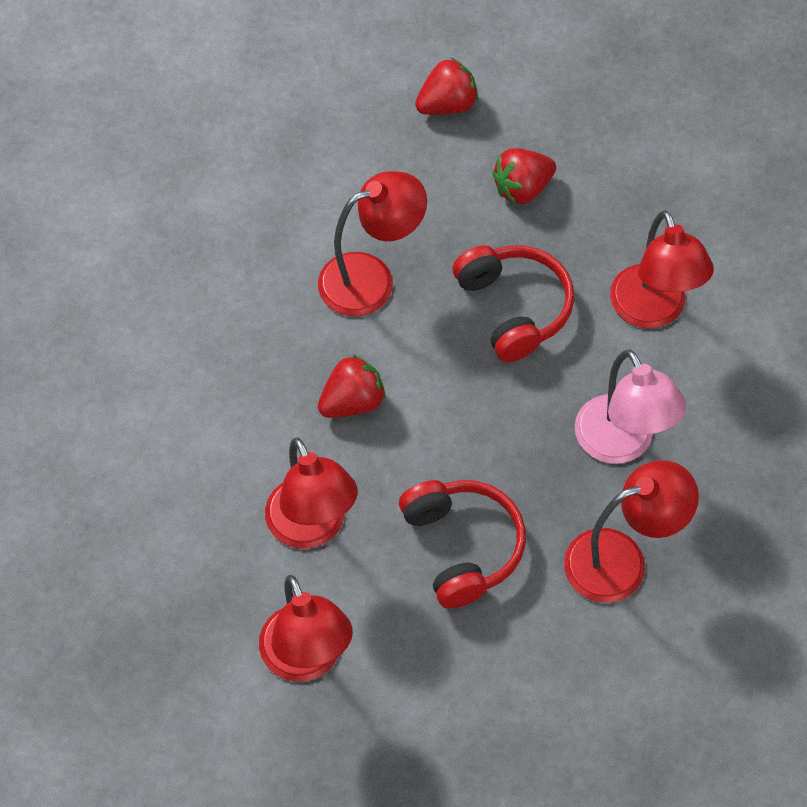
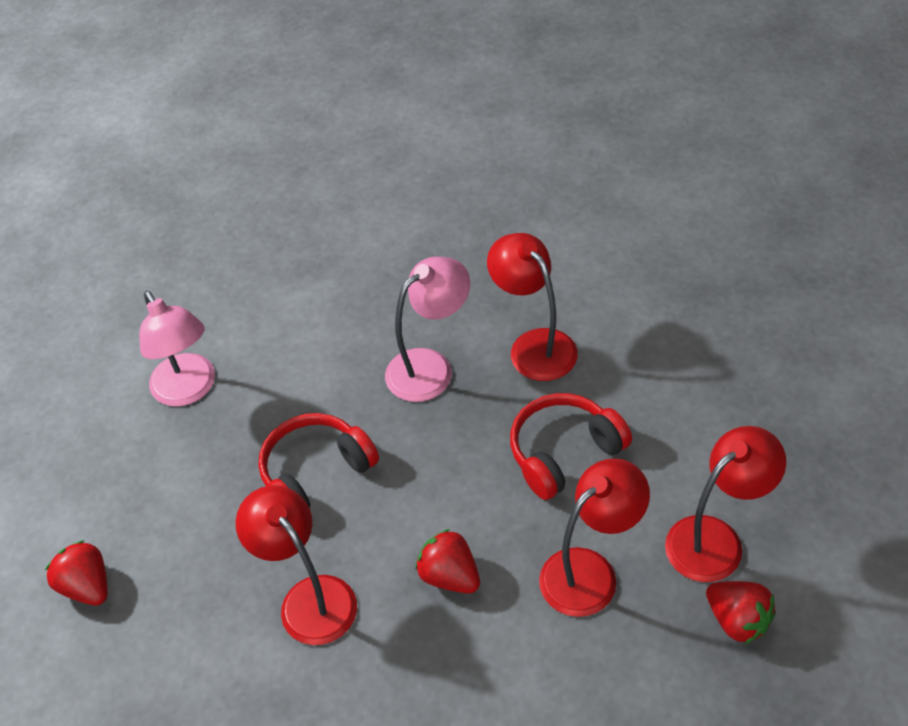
camera: 100 degrees left, 10 degrees down
(522, 188) = (182, 497): red strawberry -> red strawberry (737, 620)
(653, 311) = (296, 373): red lamp -> none
(659, 209) = (189, 390): none -> pink lamp

